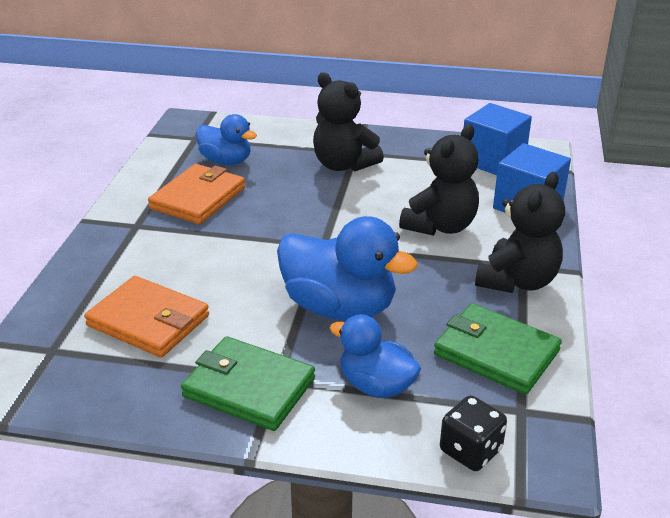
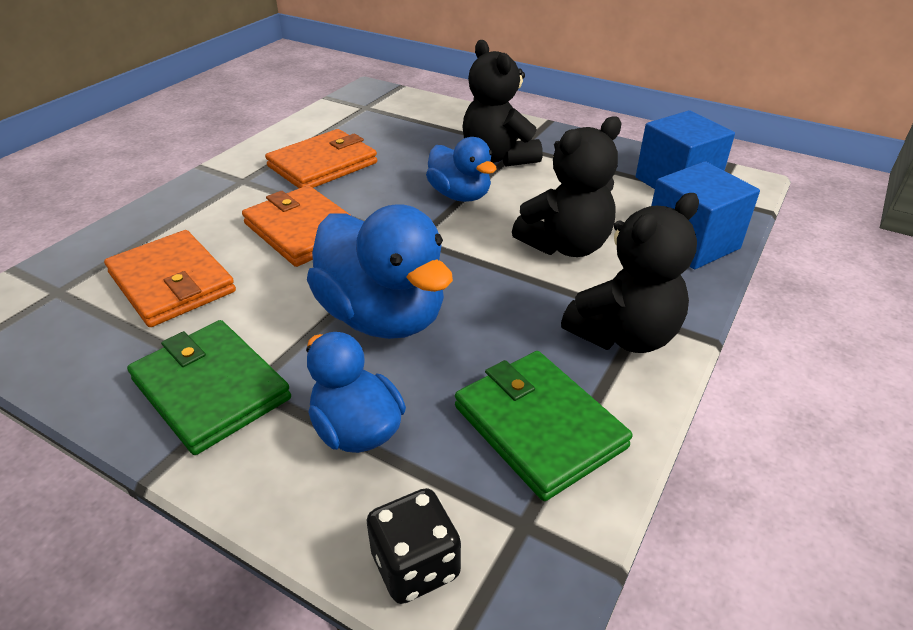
camera: 20 degrees right, 5 degrees up
(226, 161) = (378, 133): blue duck -> blue duck (460, 195)
(226, 256) = (303, 230): none -> orange wallet

